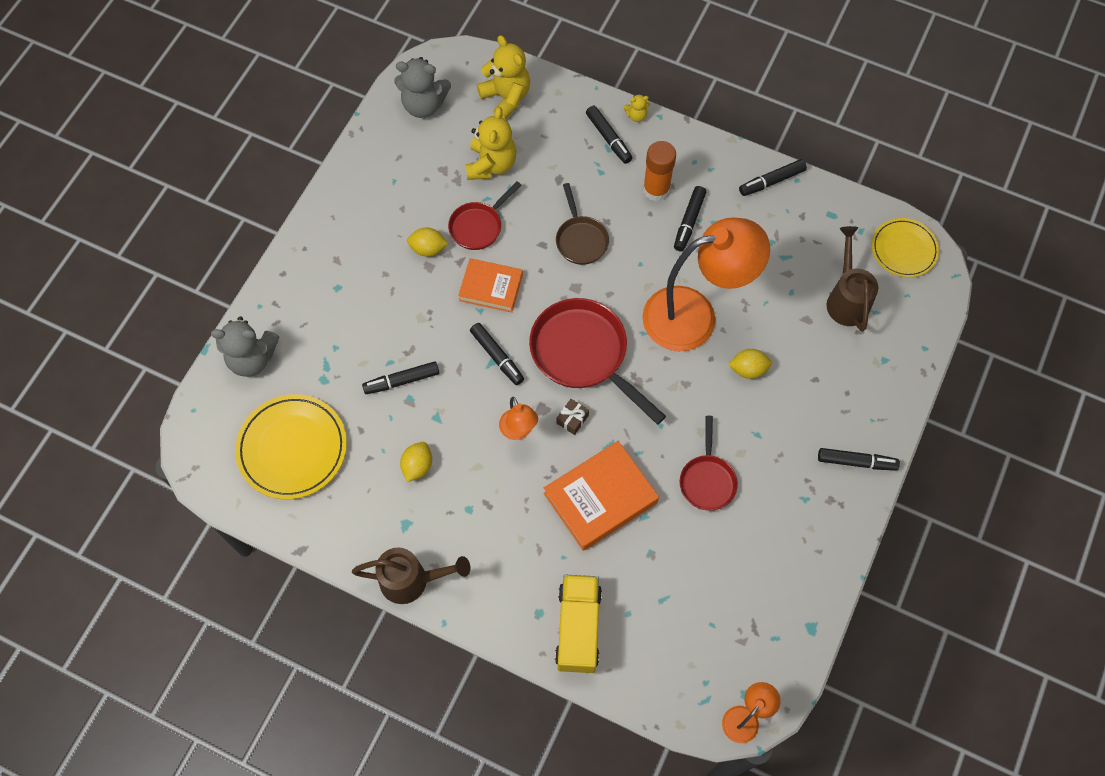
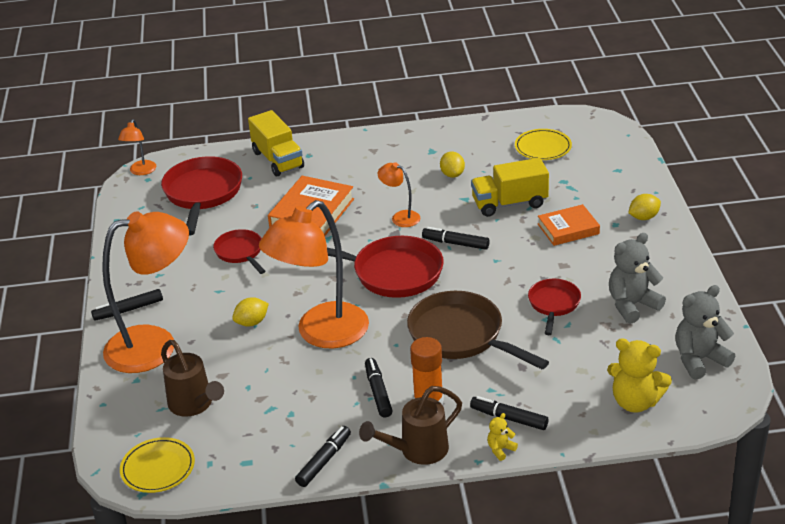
camera: 150 degrees right, 30 degrees down
(252, 358) = (624, 169): grey teddy bear -> grey teddy bear (632, 305)
(292, 448) = (543, 147): yellow plate -> yellow plate, size x0.65
(402, 381) = (509, 203): black marker -> yellow truck
(411, 580) = (402, 134): brown watering can -> brown watering can (417, 451)
(428, 249) = (576, 274): yellow lemon -> yellow lemon (643, 217)
(491, 164) = (590, 348): yellow teddy bear -> none
(491, 288) = (502, 275): orange book -> orange book (568, 229)
(572, 419) = (367, 238): brown gift -> none
(580, 239) = (461, 336): brown pan -> brown pan, size x1.75
(696, 616) = (203, 194): none -> red pan
(850, 394) = (155, 345): none -> orange lamp

